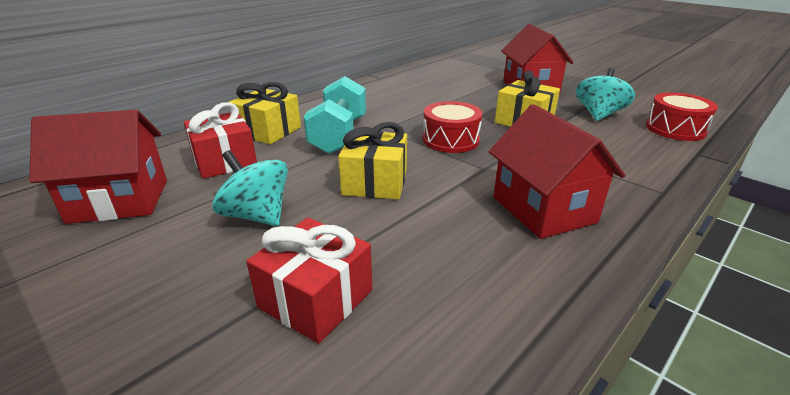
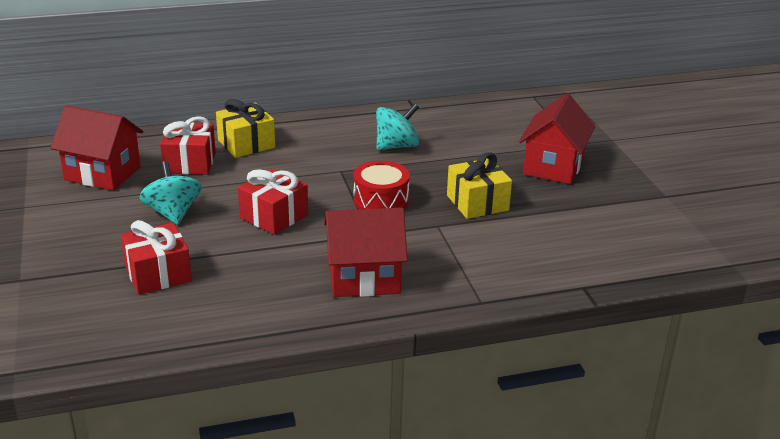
camera: 30 degrees right, 0 degrees up
(339, 135) = (296, 166): turquoise dumbbell -> none
(375, 182) = (274, 216): yellow gift -> red gift
(543, 209) = (364, 278): red house -> red house turned 75 degrees clockwise
(599, 114) = (566, 220): turquoise spinning top -> turquoise spinning top (396, 146)
(675, 129) = (614, 259): red drum -> none

